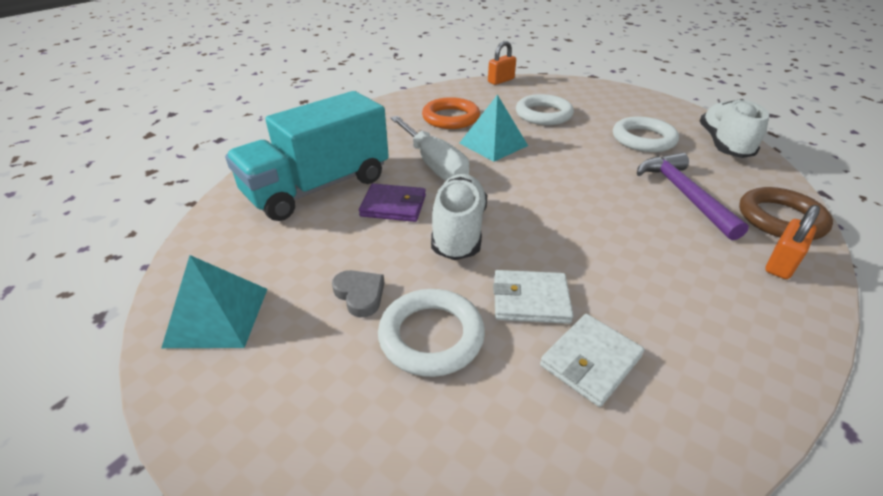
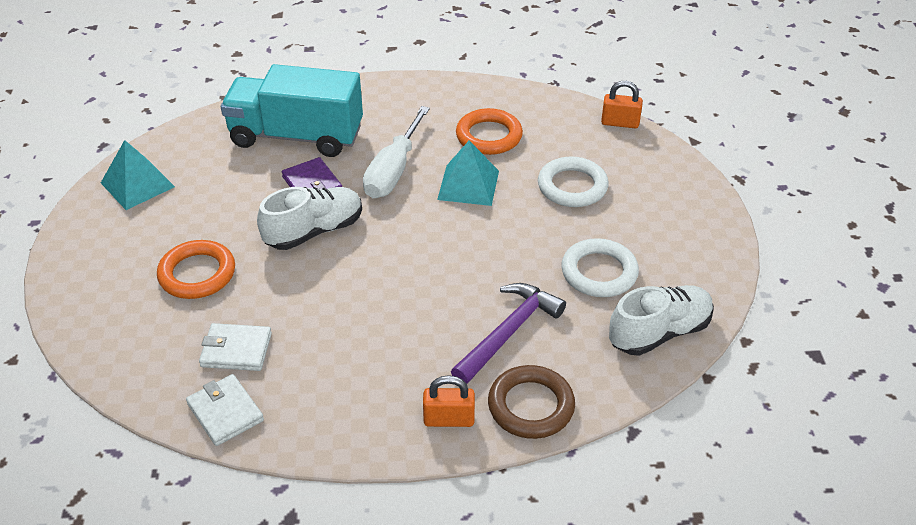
camera: 50 degrees right, 5 degrees up
(360, 295) = (205, 225): grey heart -> none
(431, 336) = (197, 274): white ring -> orange ring
(530, 299) = (270, 300): white wallet -> white wallet (225, 412)

